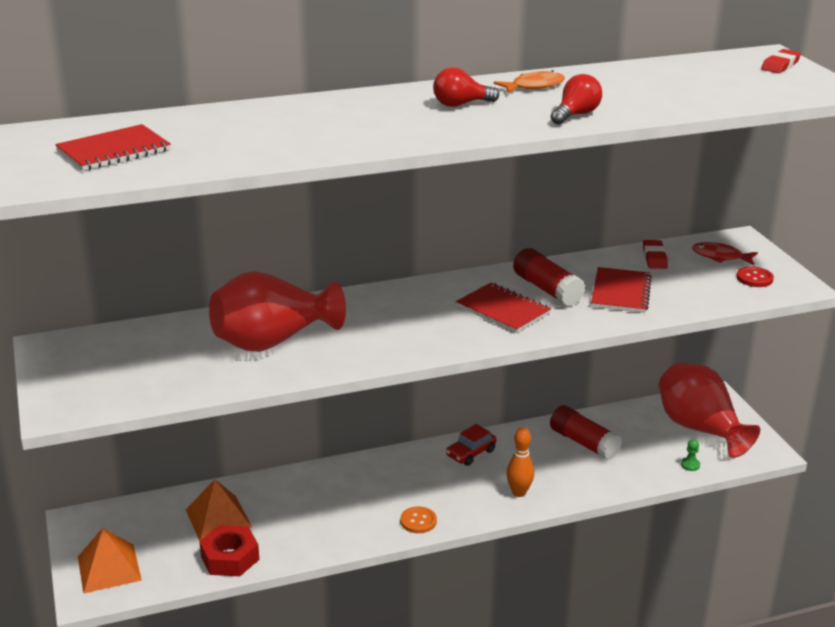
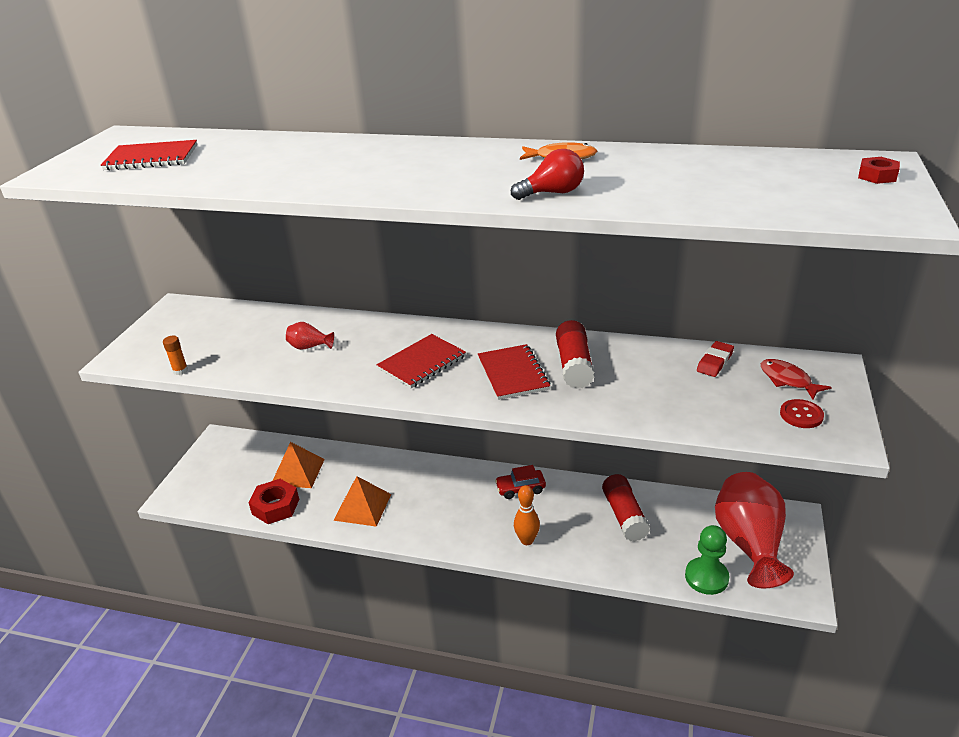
camera: 35 degrees right, 5 degrees up
(109, 568) = (201, 482): orange pyramid -> orange pyramid (362, 507)
(155, 401) = (180, 371): none -> orange glue stick
(273, 341) = (309, 347): red vase -> red vase, size x0.41
(418, 521) = (426, 532): orange button -> none
(460, 104) = (465, 164): red light bulb -> none
(620, 292) = (640, 388): red notebook -> red notebook (422, 363)
(690, 465) = (706, 577): green pawn -> green pawn, size x2.18
(780, 65) = (877, 176): red eraser -> red nut

